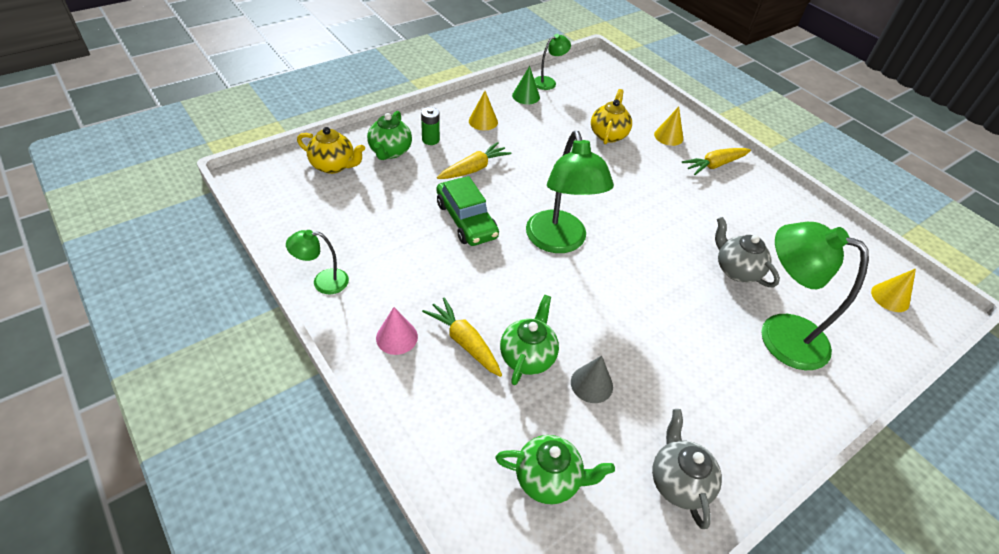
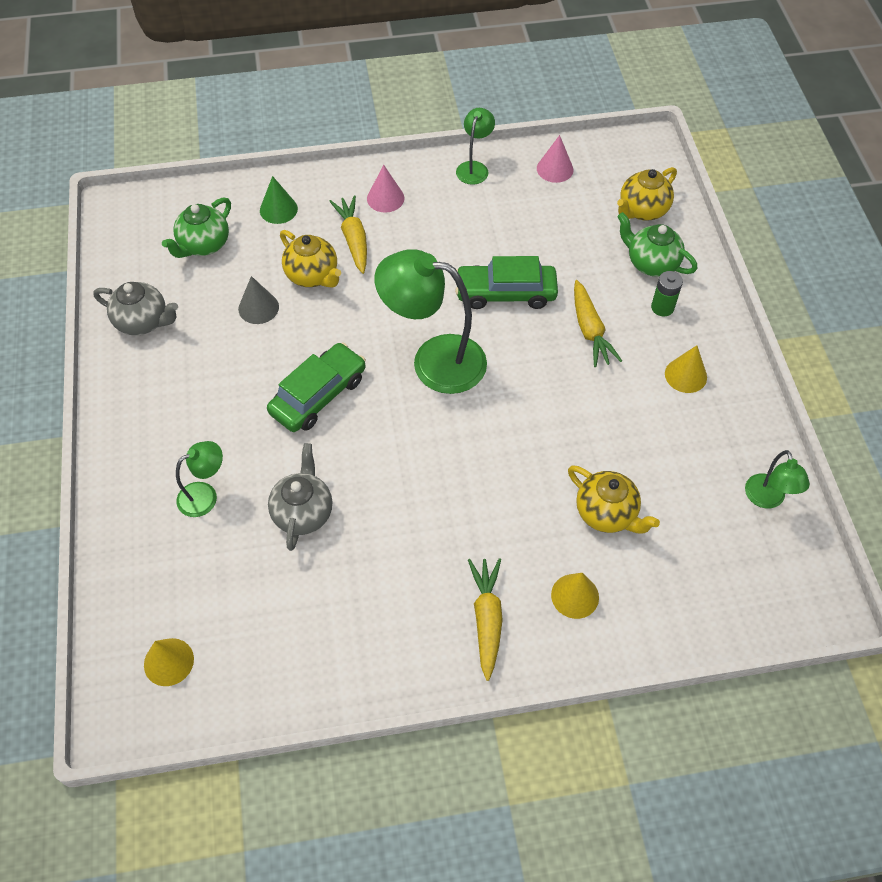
camera: 120 degrees right, 10 degrees up
(303, 226) = (555, 169): none -> pink cone
(464, 342) = (354, 239): yellow carrot -> yellow carrot turned 90 degrees counterclockwise
(526, 96) = (734, 451): green cone -> green cone (278, 209)
(527, 357) = (312, 275): green teapot -> yellow teapot
(642, 300) = (318, 395): none -> green car
(736, 270) = (303, 512): grey teapot -> grey teapot turned 75 degrees counterclockwise
(779, 334) = (205, 495): green lamp -> green lamp, size x0.51

